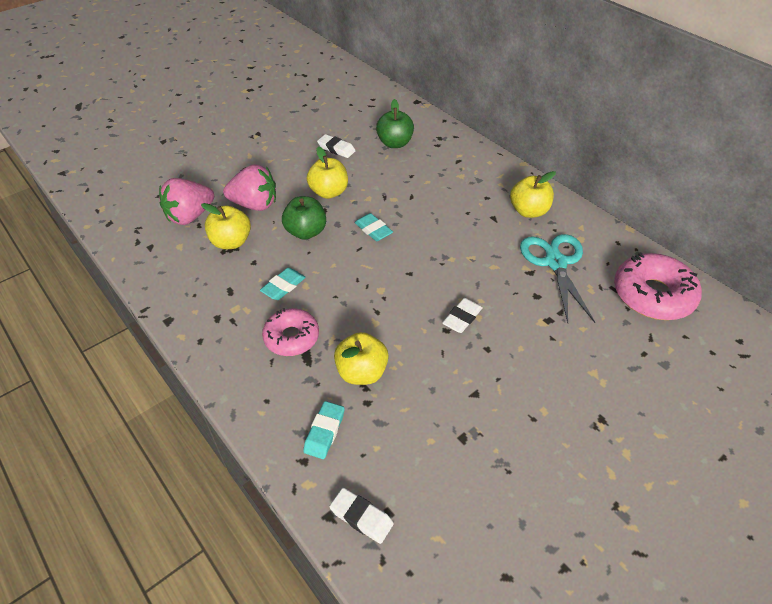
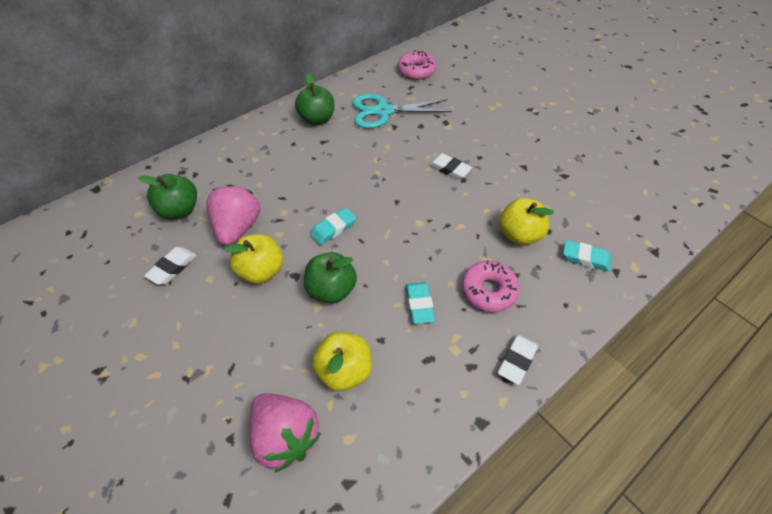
camera: 90 degrees left, 5 degrees up
(255, 205) = (272, 352): pink strawberry -> pink strawberry (238, 228)
(283, 286) = (419, 304): turquoise eraser -> turquoise eraser turned 45 degrees clockwise
(361, 517) = (648, 232): white eraser -> white eraser (517, 361)
(528, 211) = (317, 119): yellow apple -> green apple
(652, 295) = (416, 71): pink donut -> pink donut, size x0.65

